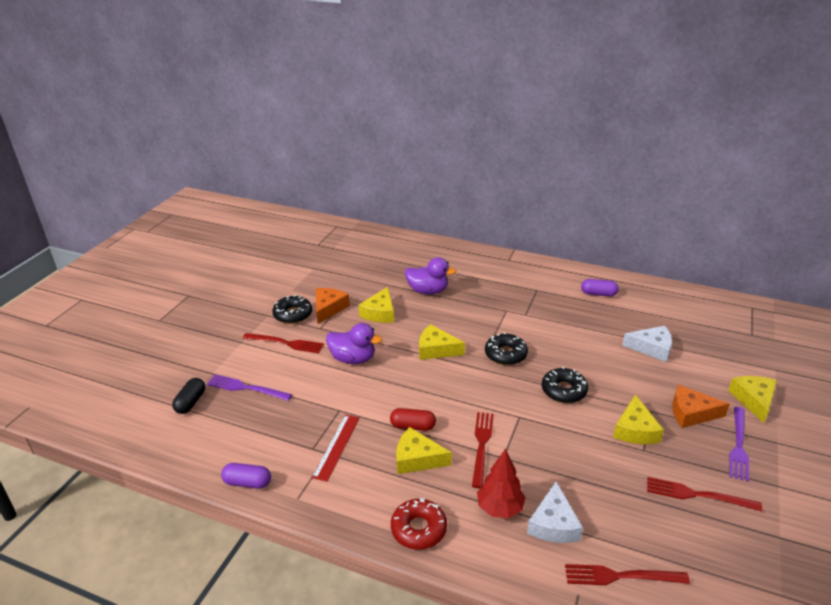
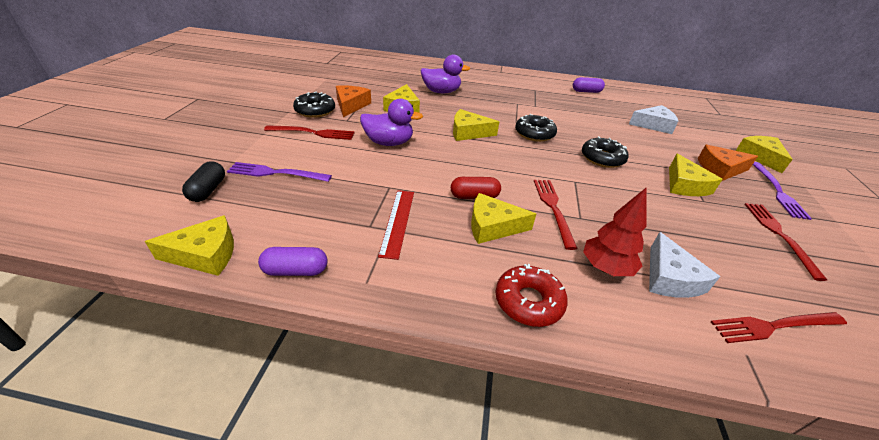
camera: 15 degrees left, 5 degrees up
(185, 462) = (205, 254): none -> yellow cheese
(697, 495) = (779, 235): red fork -> red fork turned 90 degrees clockwise

